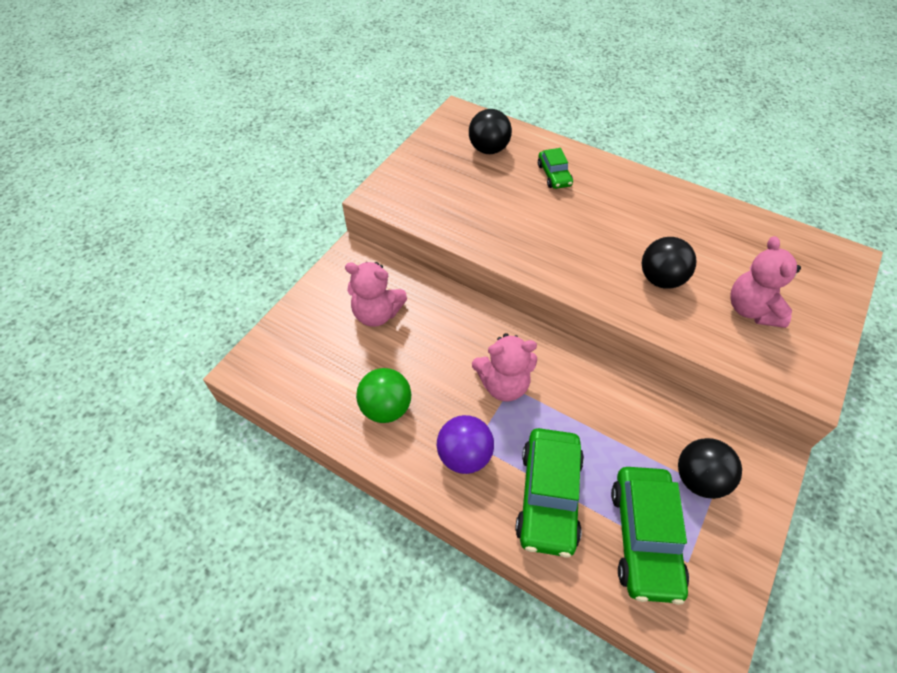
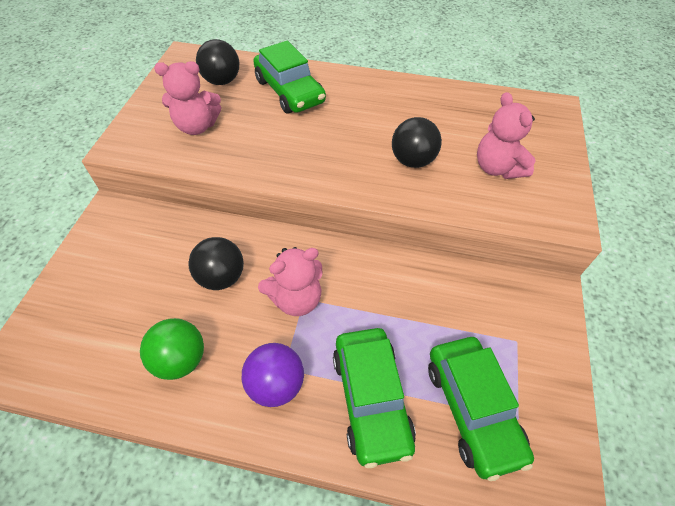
camera: 20 degrees left, 0 degrees up
(377, 313) = (148, 264): pink teddy bear -> pink teddy bear (197, 126)
(554, 175) = (289, 91): green car -> green car, size x1.85
(699, 479) = (500, 334): black ball -> black ball (221, 277)

